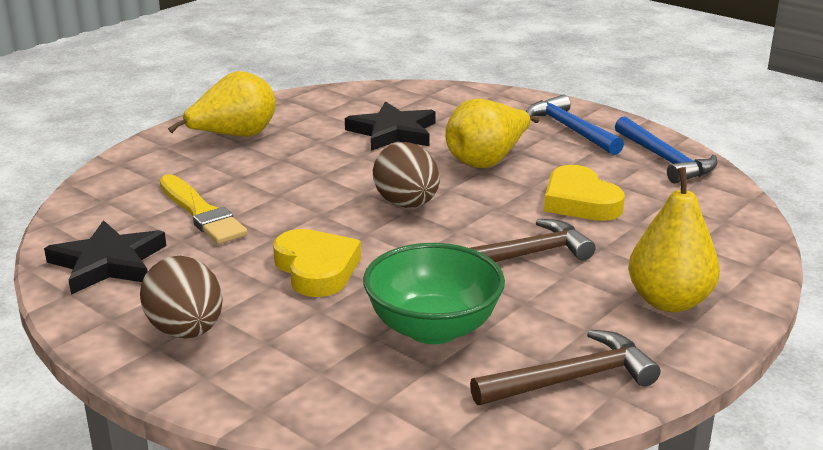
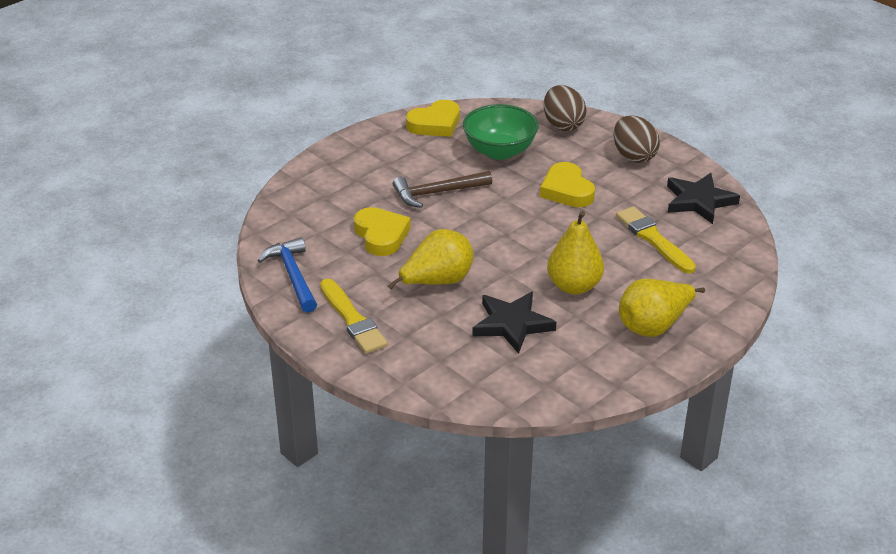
camera: 175 degrees left, 10 degrees up
(407, 204) = (506, 239): brown egg -> brown egg (563, 125)
(570, 129) = (352, 319): blue hammer -> yellow brush
(571, 379) = (435, 124): brown hammer -> yellow heart
(669, 301) = (363, 160): yellow pear -> yellow pear (574, 286)

